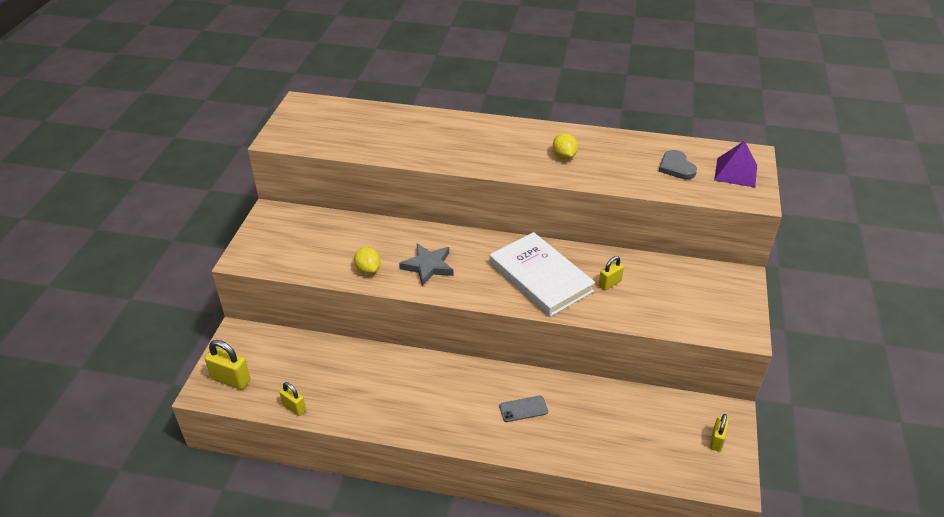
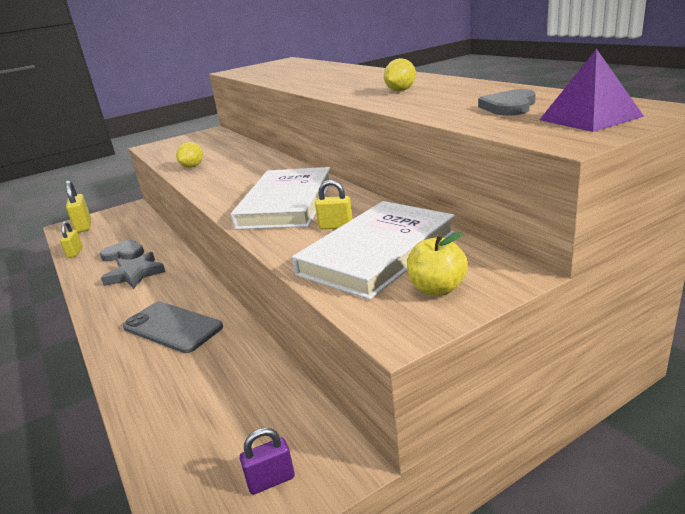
camera: 50 degrees right, 15 degrees down
(351, 381) = (124, 253): none -> grey heart
(428, 266) = (228, 174): grey star -> grey star (135, 274)
(523, 409) = (172, 327): grey phone -> grey phone, size x1.78
(666, 293) = (377, 253): none -> white book
(716, 441) = (271, 480): yellow padlock -> purple padlock
(727, 302) = (437, 289): none -> yellow apple

